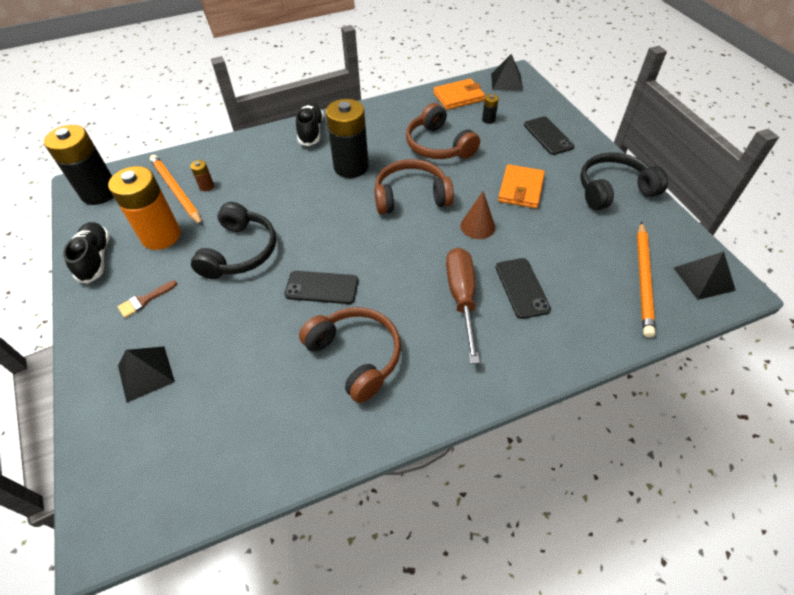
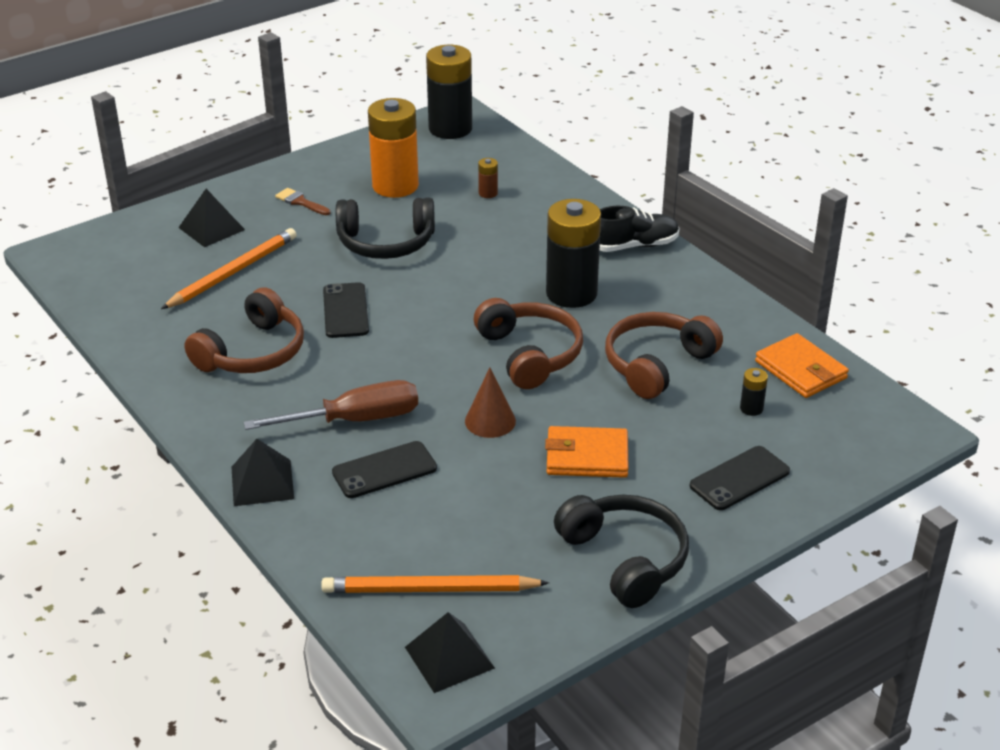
camera: 75 degrees right, 15 degrees down
(95, 259) = (349, 157): black shoe -> none
(176, 191) = (471, 175): orange pencil -> orange pencil (233, 272)
(506, 82) = (881, 420): black pyramid -> black pyramid (262, 482)

